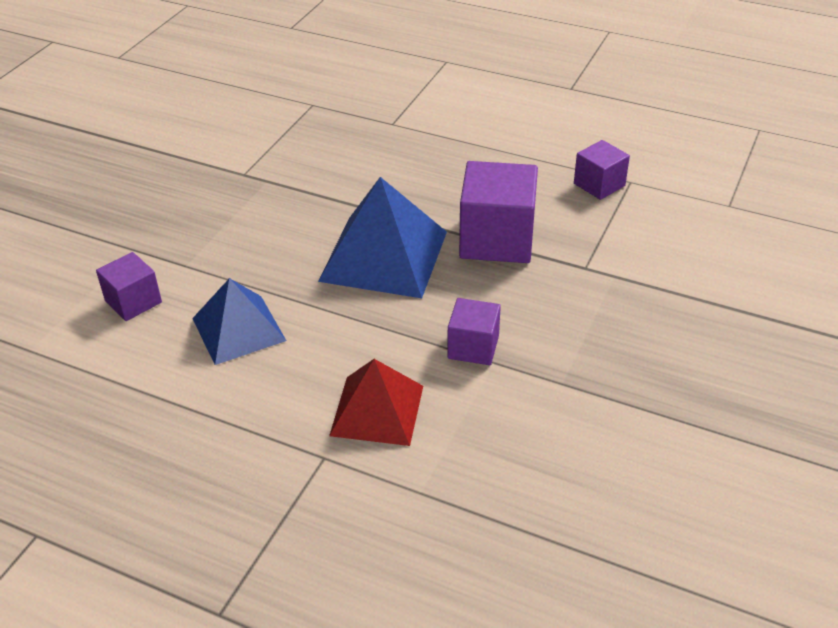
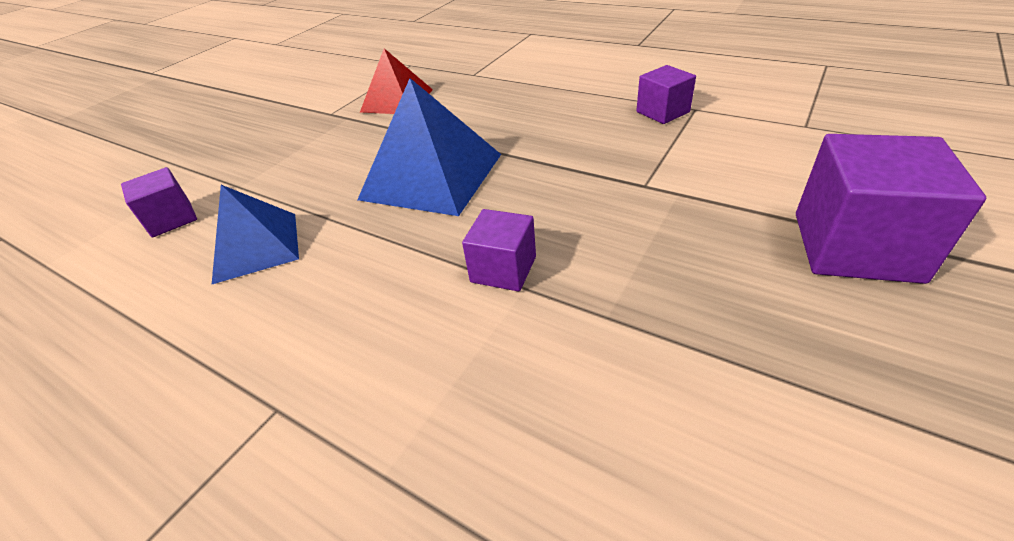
camera: 10 degrees right, 0 degrees up
(377, 410) = (367, 345): red pyramid -> red pyramid (397, 100)
(497, 239) = (551, 160): purple cube -> purple cube (855, 246)

